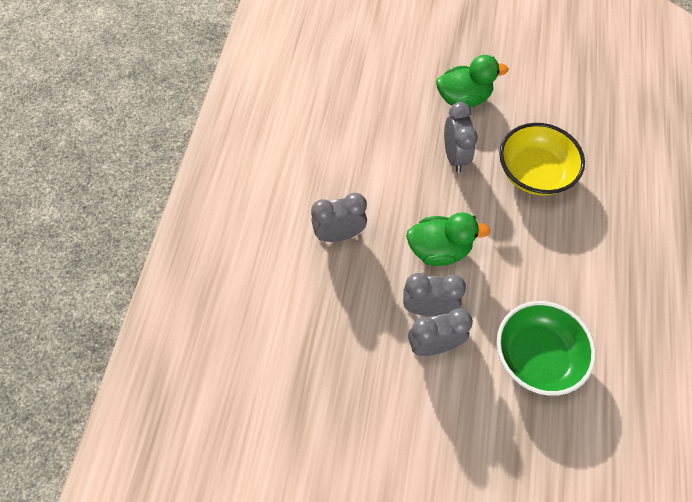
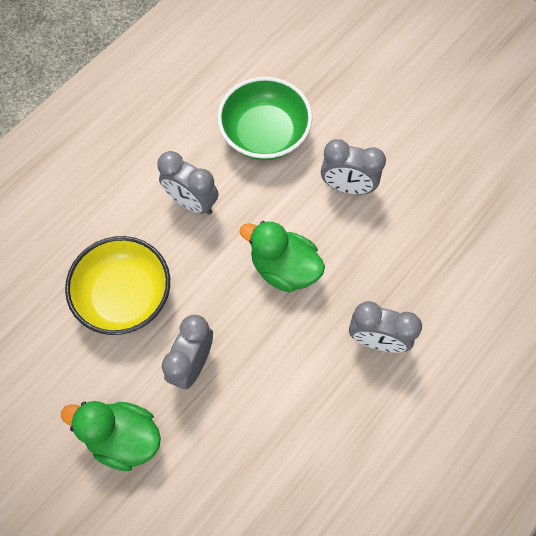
camera: 150 degrees left, 5 degrees up
(428, 308) = (332, 220): grey clock -> grey clock (192, 202)

